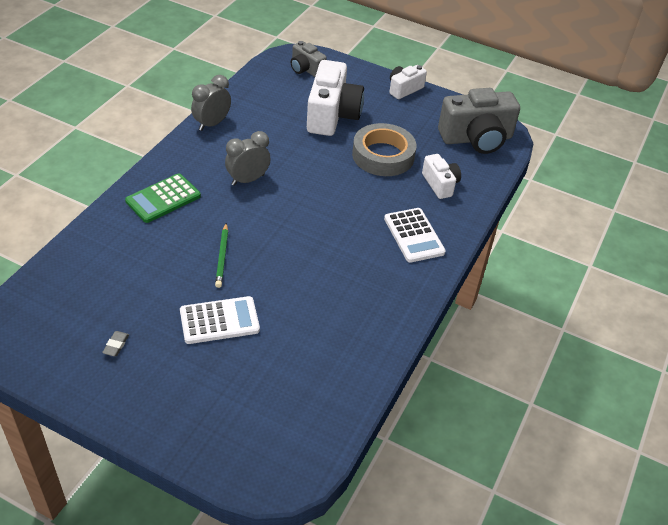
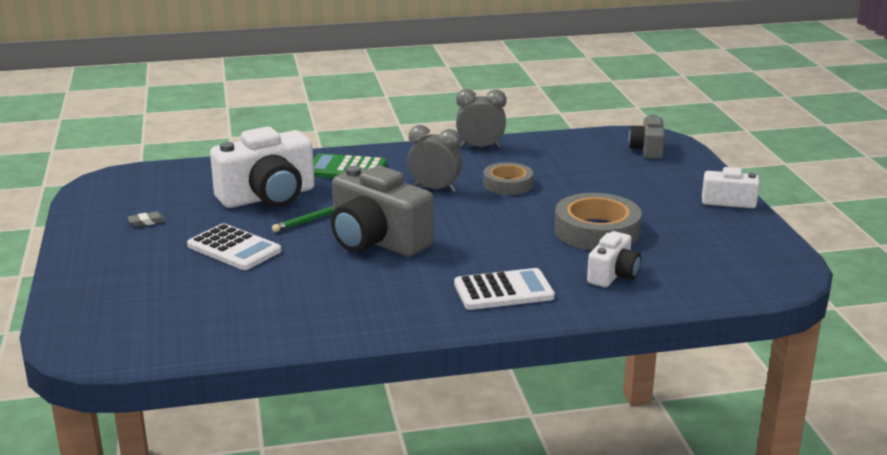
camera: 55 degrees right, 20 degrees down
(280, 147) = (508, 184): none -> grey tape
(332, 115) = (605, 186): white camera -> white camera (268, 197)
(413, 235) = (503, 291): white calculator -> white calculator turned 135 degrees counterclockwise
(476, 139) = (735, 266): grey camera -> grey camera (376, 241)

